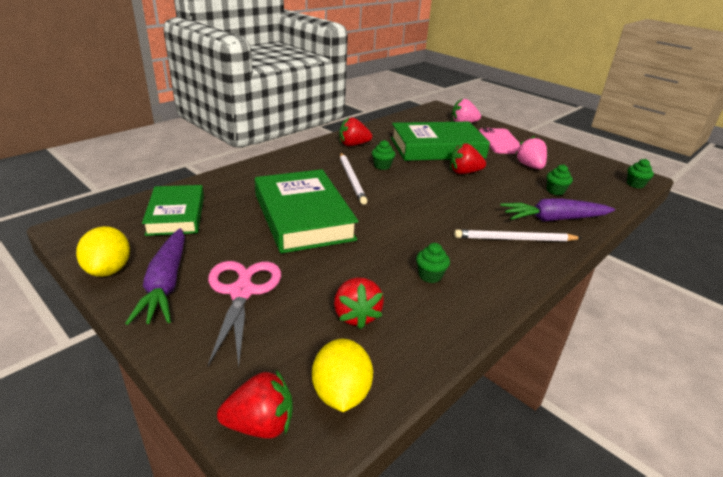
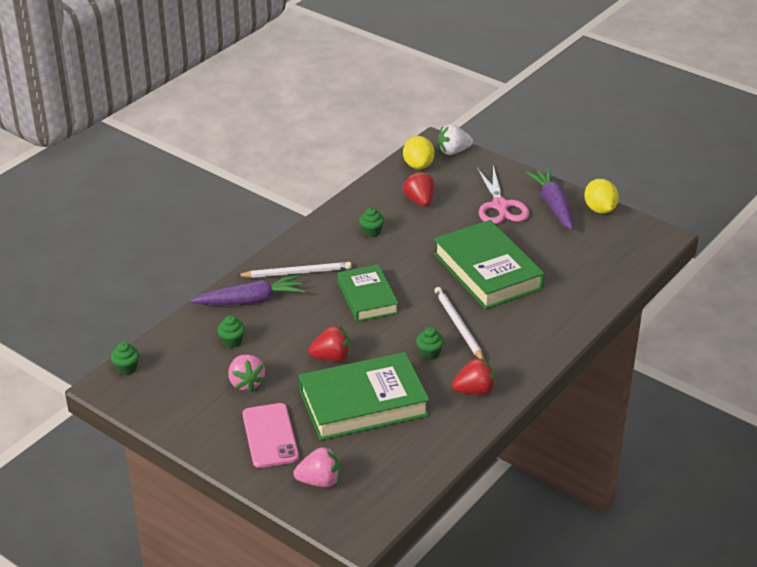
camera: 175 degrees right, 5 degrees up
(176, 215) = (596, 258): green book -> green book (367, 297)
(260, 424) = (453, 151): red strawberry -> white strawberry

